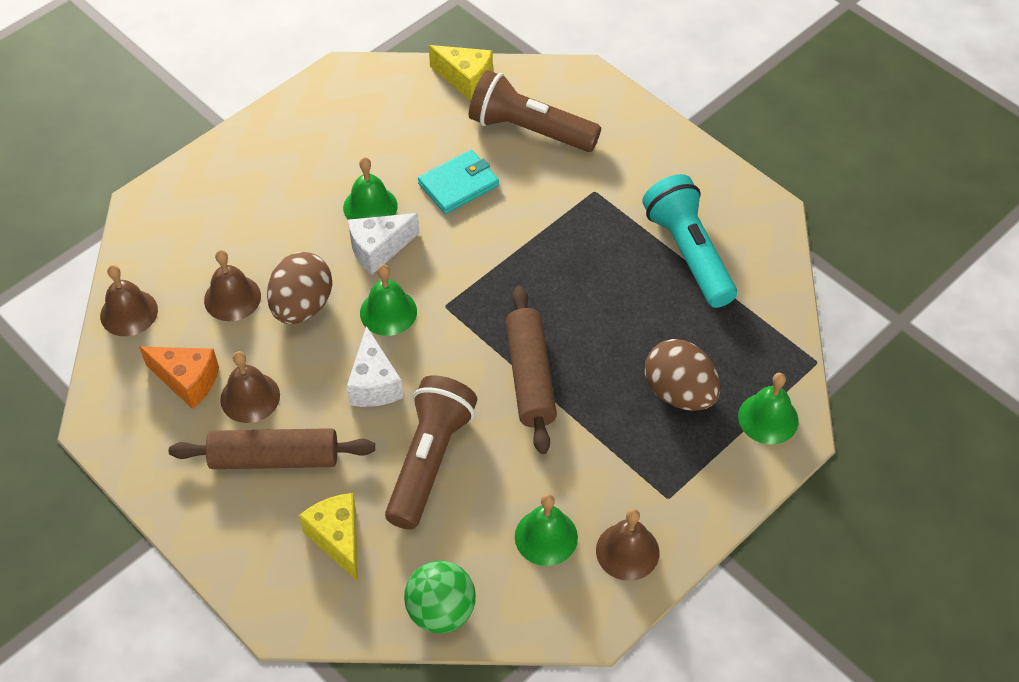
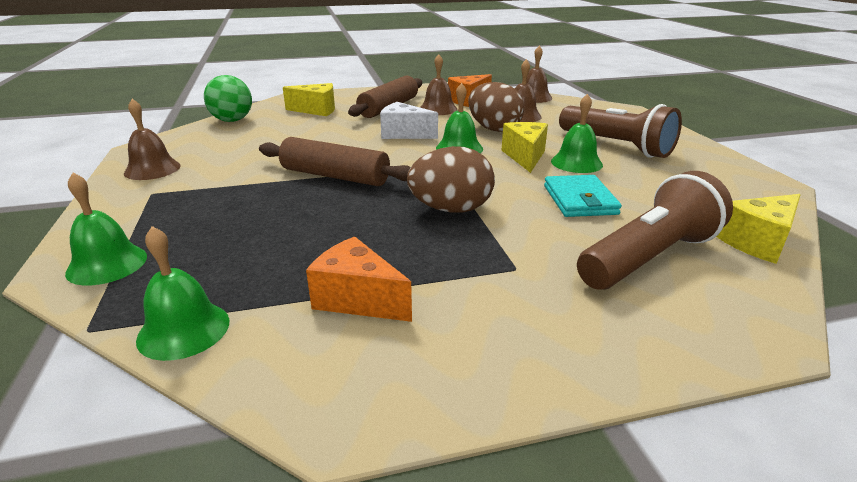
camera: 120 degrees right, 25 degrees down
(378, 249) = (525, 157): white cheese -> yellow cheese
(429, 460) = (324, 136): brown flashlight -> brown flashlight (616, 146)
(546, 537) = (214, 151): green bell -> green bell (184, 330)
(679, 393) = (216, 229): brown egg -> brown egg (451, 209)
(688, 253) = (357, 299): turquoise flashlight -> orange cheese

